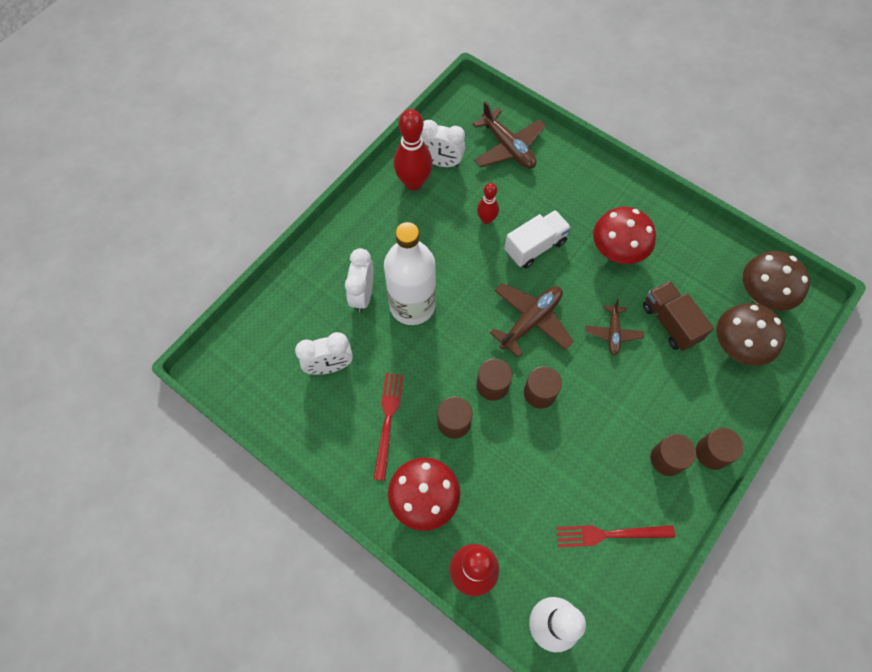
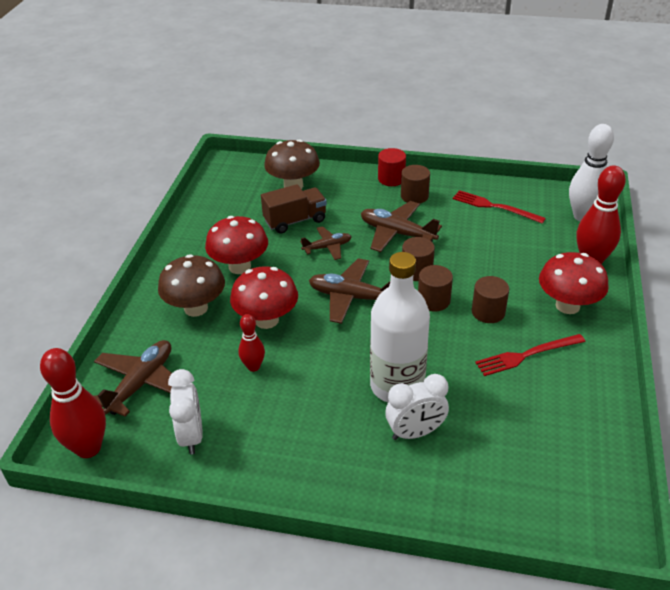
camera: 115 degrees left, 25 degrees down
(329, 366) = (515, 423): white clock -> none
(413, 182) = (235, 451): red bowling pin -> red bowling pin (88, 448)
(535, 246) = (266, 320): white truck -> red mushroom
(607, 406) = (397, 233): none -> brown plane
(610, 534) = (494, 207): red fork -> red fork turned 150 degrees clockwise
(670, 323) = (295, 221): brown truck -> brown truck turned 150 degrees counterclockwise
(712, 453) = (391, 179): brown cylinder -> red cylinder
(761, 295) = (237, 184): brown mushroom -> brown mushroom (196, 308)

